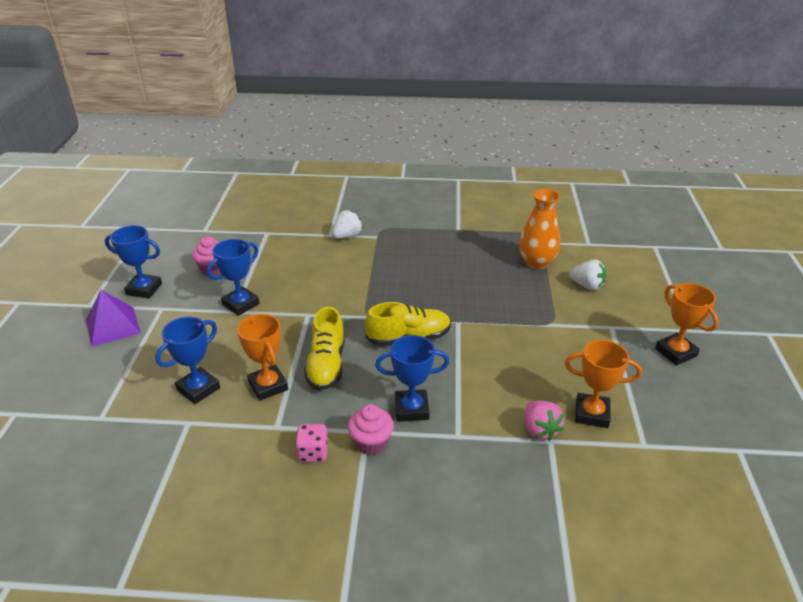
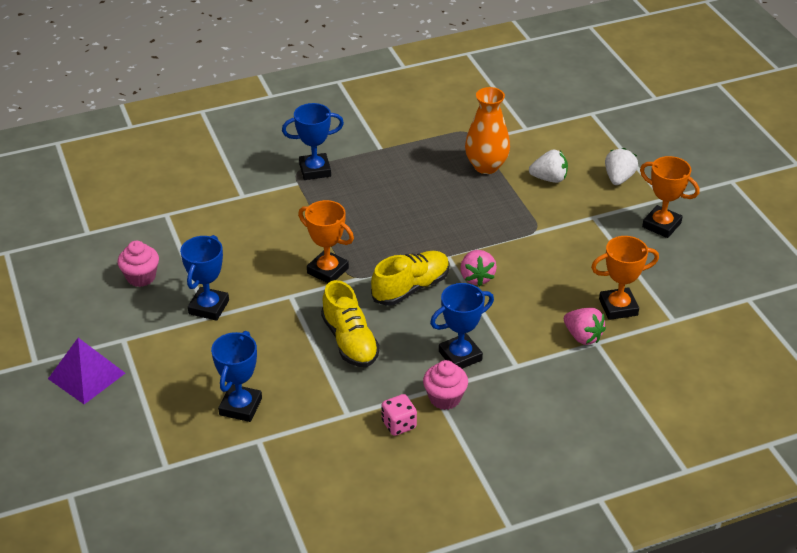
camera: 25 degrees left, 5 degrees up
(144, 289) = (82, 324): blue trophy -> blue trophy (315, 170)
(268, 386) = (308, 380): orange trophy -> orange trophy (327, 271)
(347, 236) = (263, 192): white strawberry -> white strawberry (618, 178)
(471, 346) = (476, 277): none -> pink strawberry

